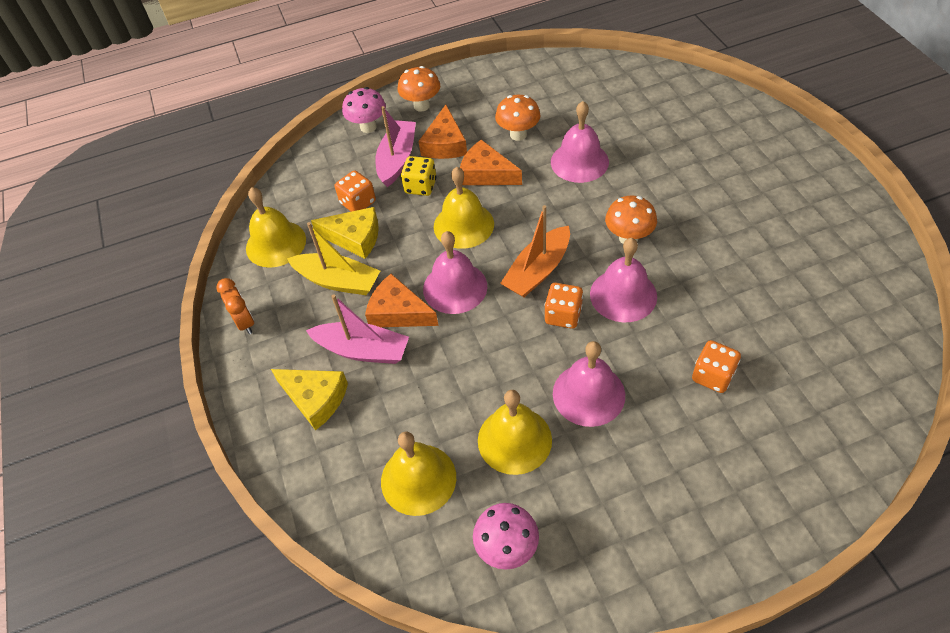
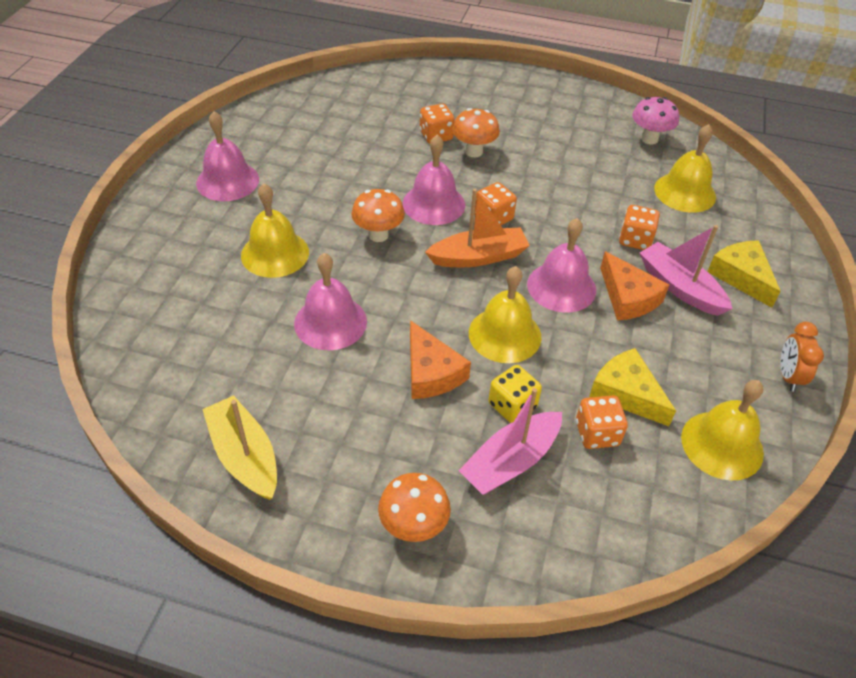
camera: 150 degrees left, 5 degrees down
(338, 281) = (670, 359): yellow boat -> yellow boat (244, 456)
(368, 127) = (510, 544): pink mushroom -> none
(428, 377) = (635, 240): none -> orange dice
(445, 144) = (438, 442): orange cheese -> none
(514, 440) = (600, 176): yellow bell -> yellow bell (275, 253)
(518, 134) = (350, 395): orange mushroom -> orange mushroom (474, 151)
(588, 394) = (526, 170): pink bell -> pink bell (227, 181)

